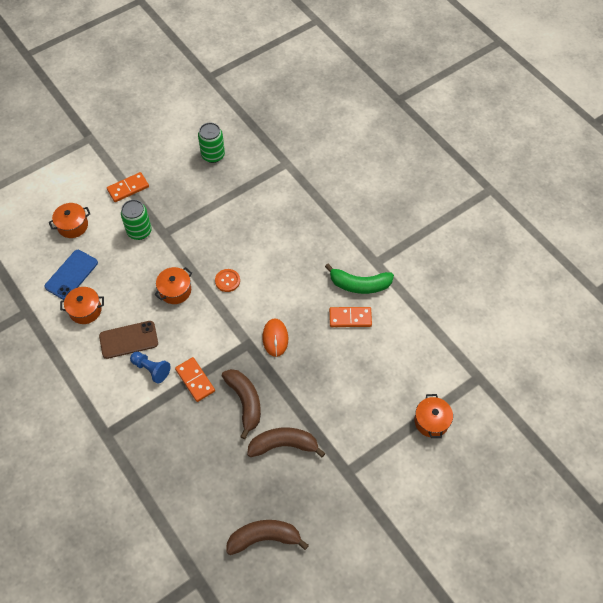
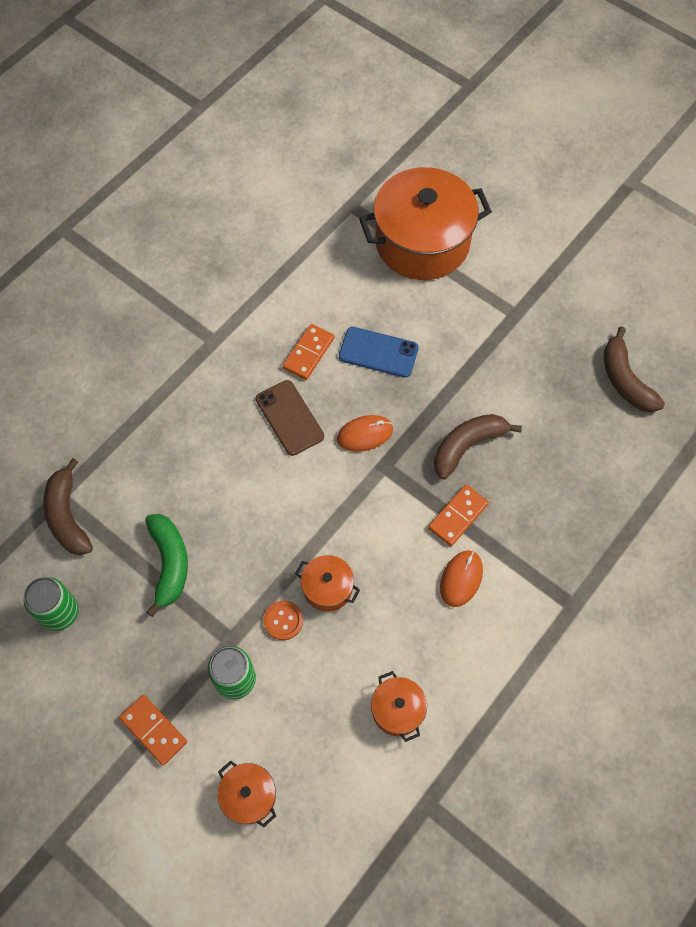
camera: 105 degrees left, 5 degrees up
(71, 275) = (342, 758): blue phone -> blue phone (378, 352)
(128, 340) = (426, 626): brown phone -> brown phone (289, 418)
(151, 369) = (461, 579): blue pawn -> orange mouse
(227, 281) = (292, 520): orange button -> orange button (283, 621)
(283, 445) = (507, 388): brown banana -> brown banana (68, 516)
(350, 318) = (308, 353): orange domino -> orange domino turned 45 degrees clockwise
(359, 285) = (254, 352): green banana -> green banana (169, 563)
(431, 421) = (422, 242): orange pot -> orange pot, size x2.25

